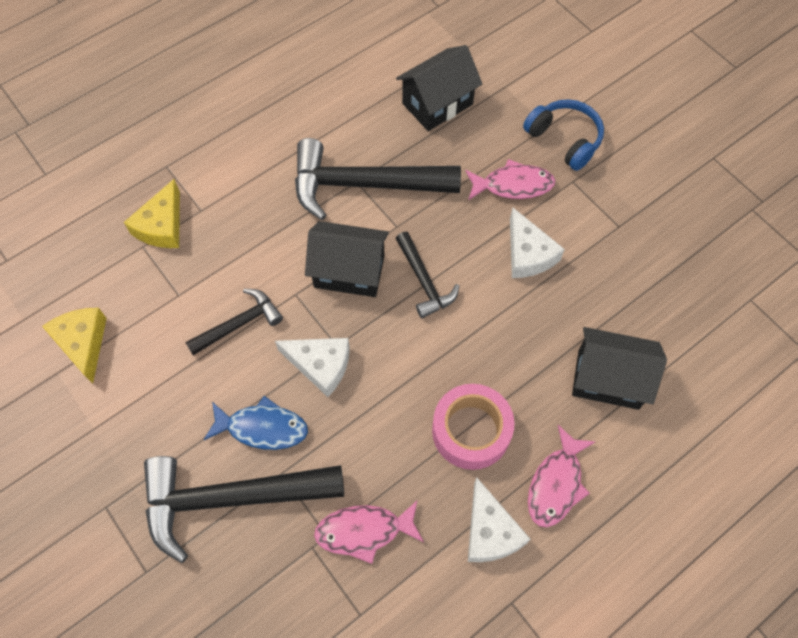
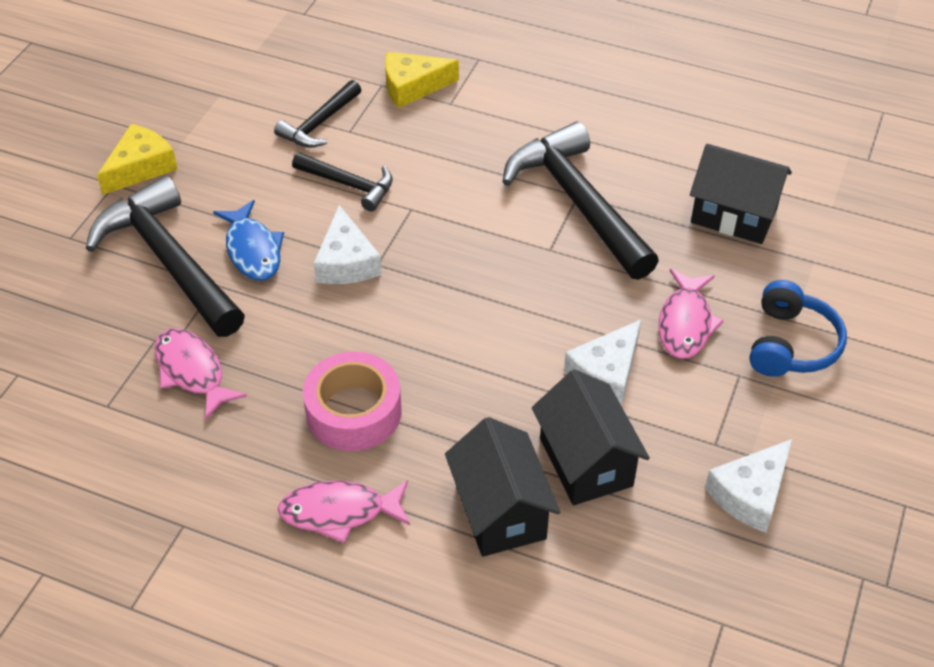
camera: 60 degrees right, 15 degrees down
(83, 343) = (257, 96): yellow cheese -> yellow cheese (141, 167)
(349, 271) = (467, 236): black house -> black house (586, 462)
(424, 281) = (501, 299): black hammer -> black hammer (319, 123)
(490, 531) = (250, 475): white cheese -> white cheese (750, 494)
(513, 185) = (685, 323): pink fish -> pink fish turned 45 degrees clockwise

